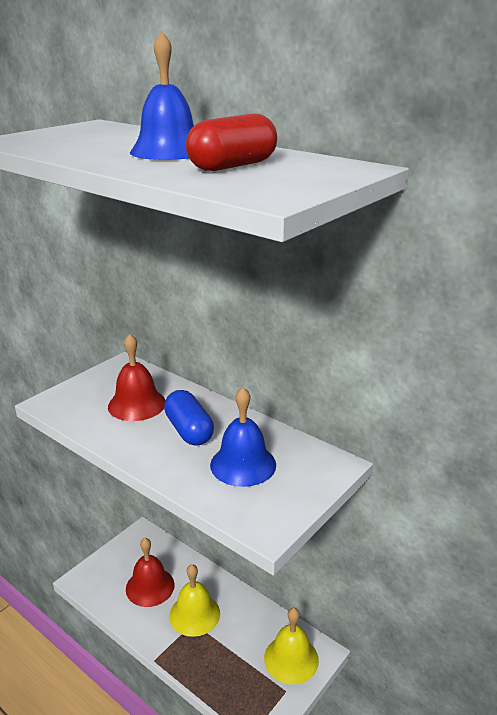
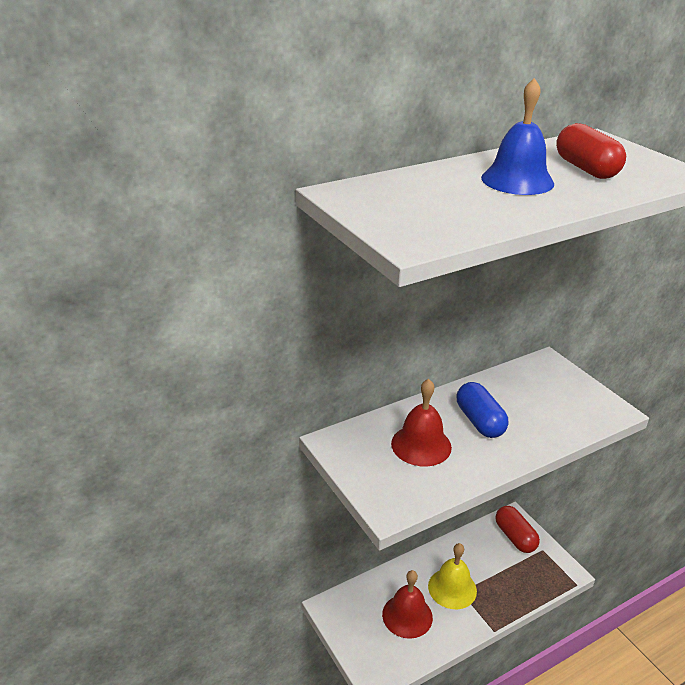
camera: 70 degrees left, 5 degrees up
(189, 430) = (479, 421): blue capsule -> blue capsule turned 75 degrees clockwise
(243, 464) = (537, 403): blue bell -> none
(291, 659) = (515, 537): yellow bell -> red capsule

